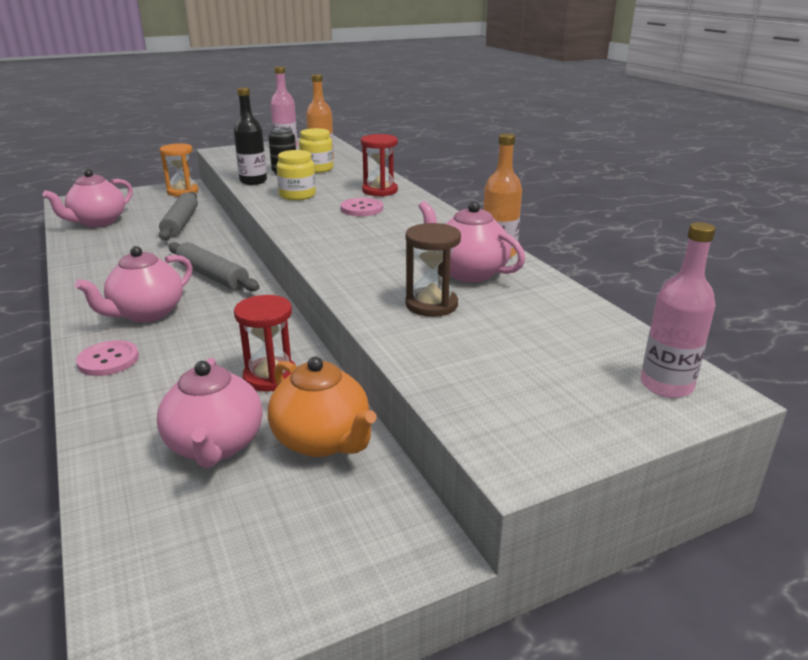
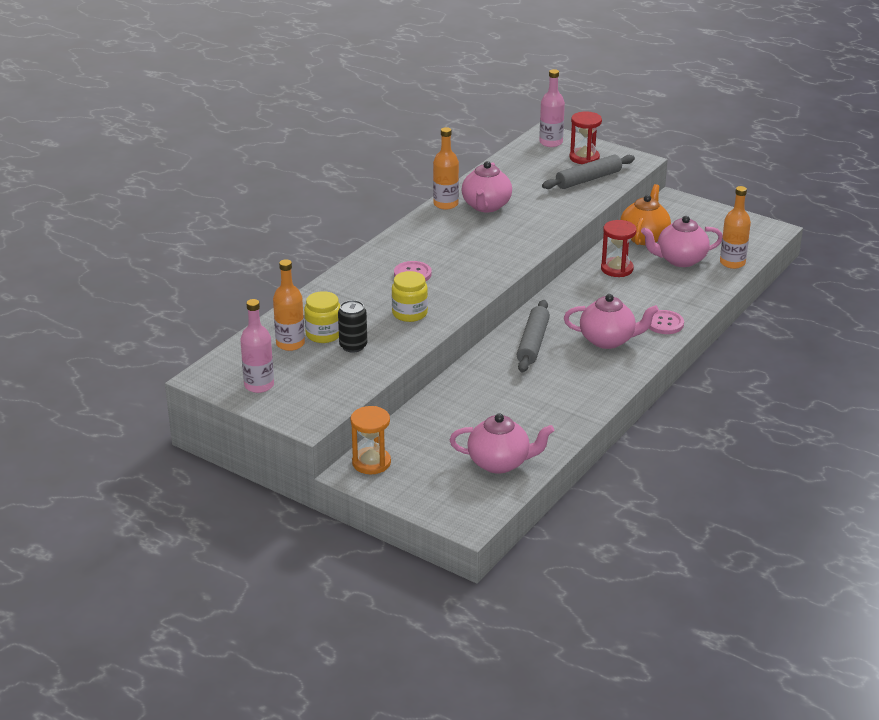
camera: 120 degrees left, 5 degrees up
(127, 503) = (732, 263): none -> orange bottle
(181, 223) = (455, 413): grey rolling pin -> grey rolling pin (588, 179)
(215, 446) = (680, 260): pink teapot -> pink teapot turned 150 degrees counterclockwise
(253, 181) = (394, 351): black bottle -> none
(380, 191) = (360, 281): red hourglass -> red hourglass (584, 158)
(431, 305) = (540, 206): brown hourglass -> none

